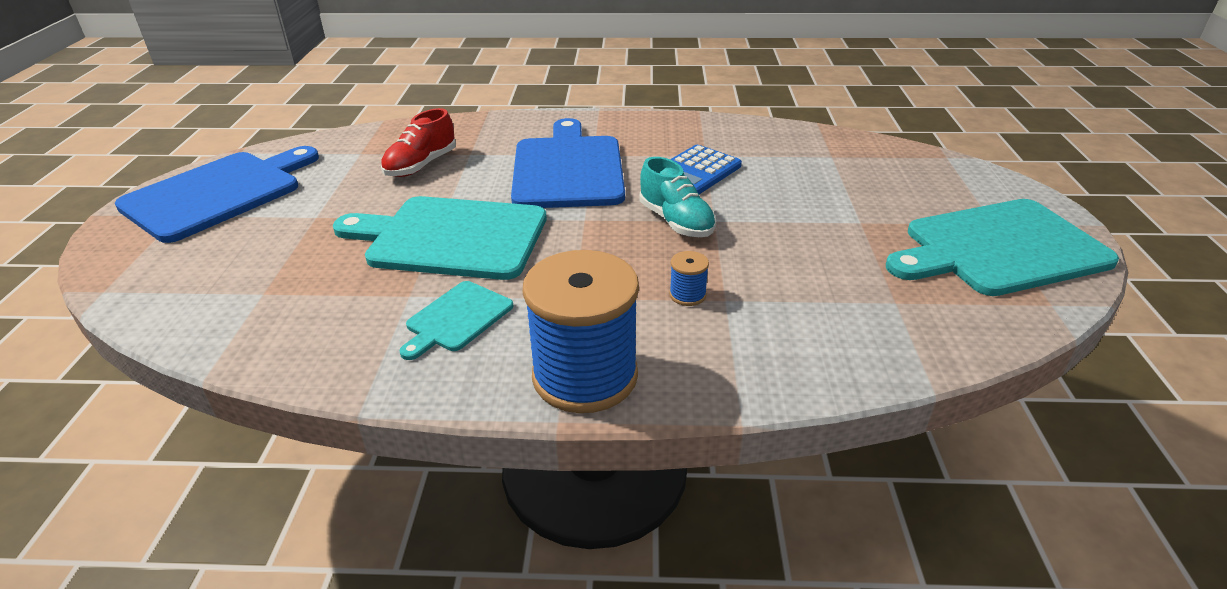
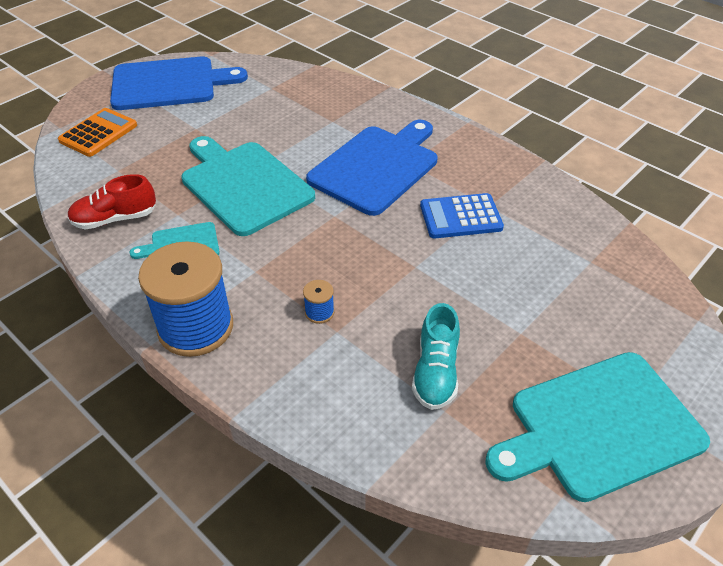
camera: 40 degrees right, 10 degrees up
(178, 272) = (98, 133): none -> orange calculator
(421, 165) = (293, 116): red shoe -> red shoe (115, 219)
(676, 222) = (388, 252): turquoise shoe -> turquoise shoe (435, 372)
(999, 248) = (598, 426): turquoise cutting board -> turquoise cutting board turned 45 degrees counterclockwise

